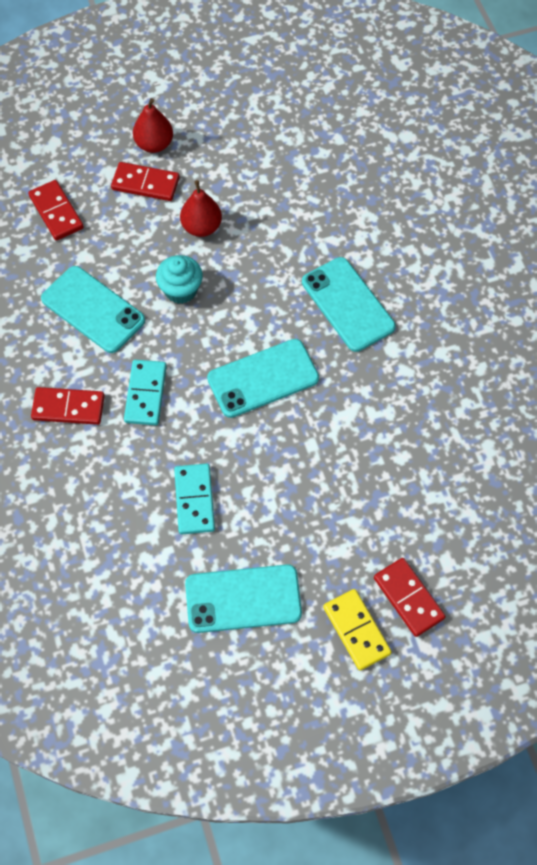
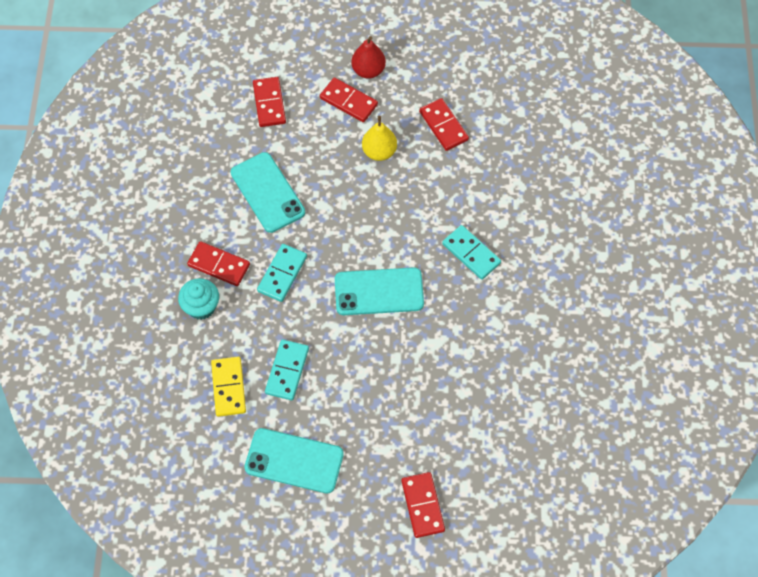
camera: 20 degrees right, 0 degrees up
(180, 290) = (342, 198): turquoise cupcake -> turquoise cupcake (201, 307)
(201, 227) = (379, 151): red pear -> yellow pear
(261, 178) = (443, 126): none -> red domino
(347, 304) = (471, 253): turquoise phone -> turquoise domino
(356, 630) = (371, 516): yellow domino -> yellow domino (228, 387)

